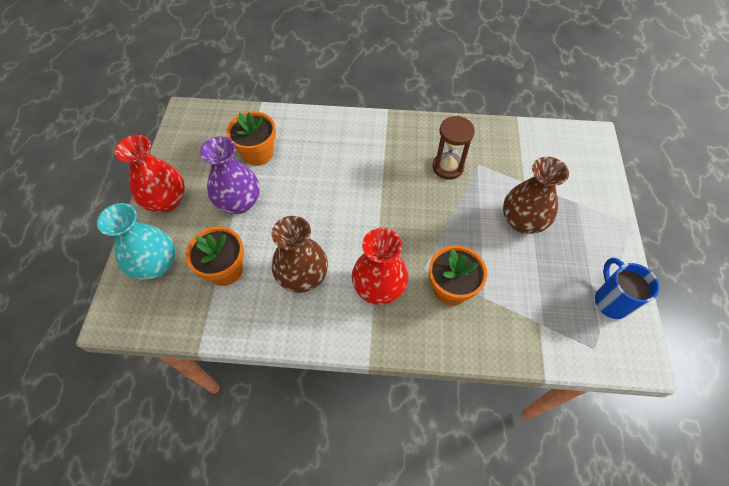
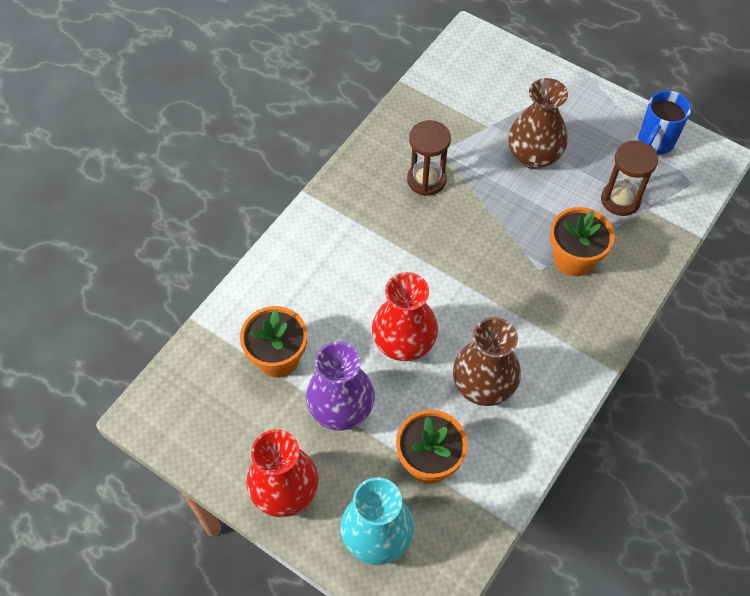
camera: 60 degrees left, 0 degrees up
(379, 287) = (537, 320): red vase -> red vase (404, 343)
(531, 299) = (620, 200): none -> brown hourglass
(611, 301) = (655, 142): blue mug -> blue mug turned 75 degrees counterclockwise

